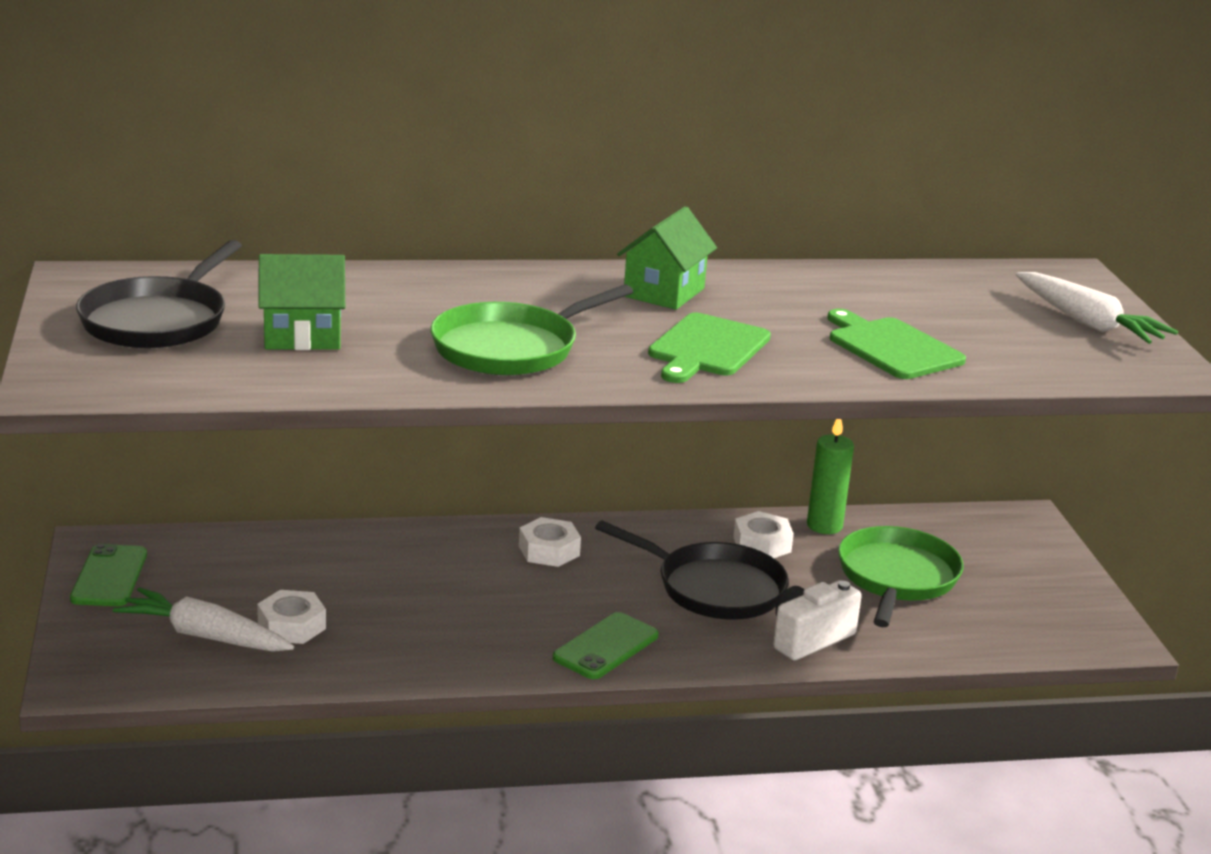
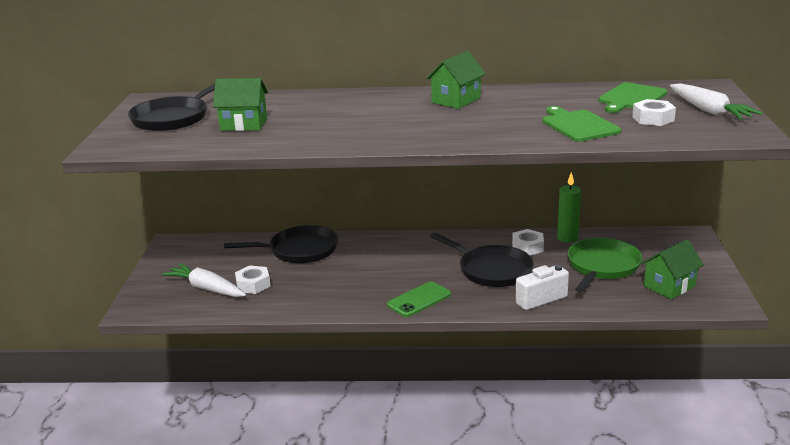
camera: 15 degrees right, 0 degrees up
(109, 576) = (171, 258): green phone -> none
(354, 556) = (300, 250): none -> black pan
(510, 348) = (353, 128): green pan -> none
(549, 551) = (405, 249): white nut -> white nut (653, 119)
(707, 348) = (466, 127): green cutting board -> green cutting board (631, 98)
(1013, 611) = (669, 286): none -> green house

